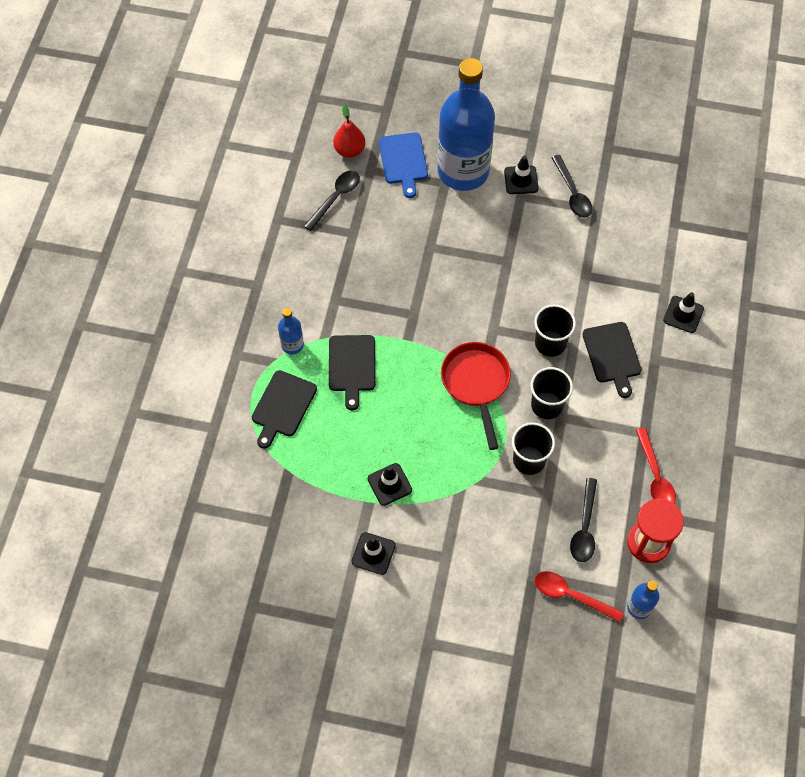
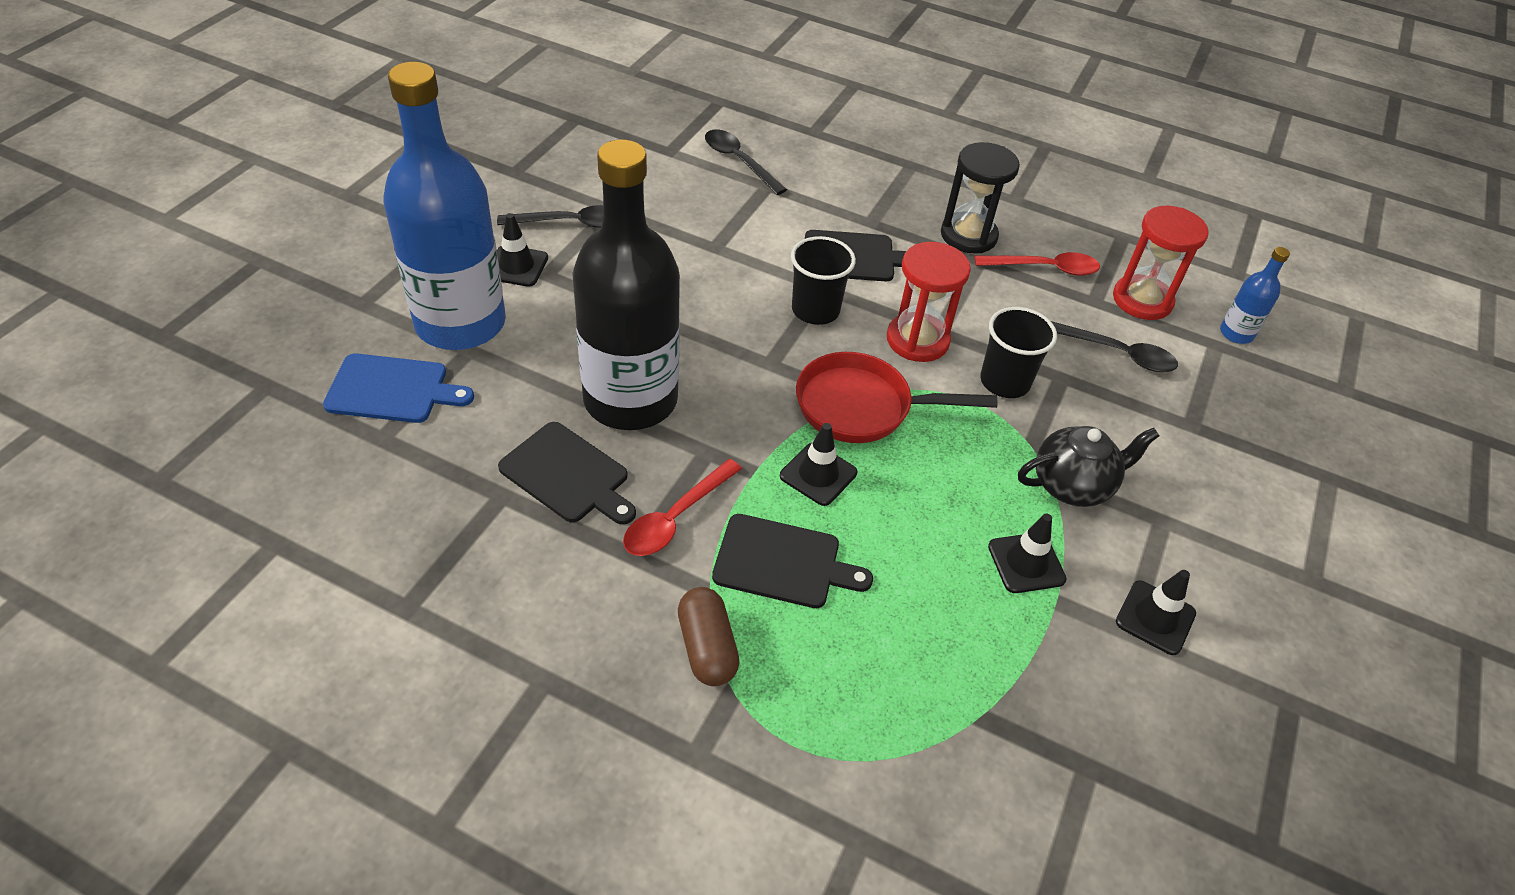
camera: 80 degrees left, 15 degrees down
(282, 406) = (838, 695): black cutting board -> black cutting board (567, 475)
(292, 345) = (707, 647): blue bottle -> brown capsule
(335, 198) = (412, 502): black spoon -> black spoon (739, 161)
(349, 150) = (319, 457): red pear -> none
(437, 268) = (630, 400): none -> black bottle
(456, 505) = (1073, 485): none -> black teapot
(547, 405) = (917, 340): black cup -> red hourglass
(571, 595) = (1222, 393): red spoon -> red spoon (676, 517)
(669, 422) = (968, 236): none -> black hourglass
(683, 314) = (811, 181): black traffic cone -> black traffic cone (818, 474)

